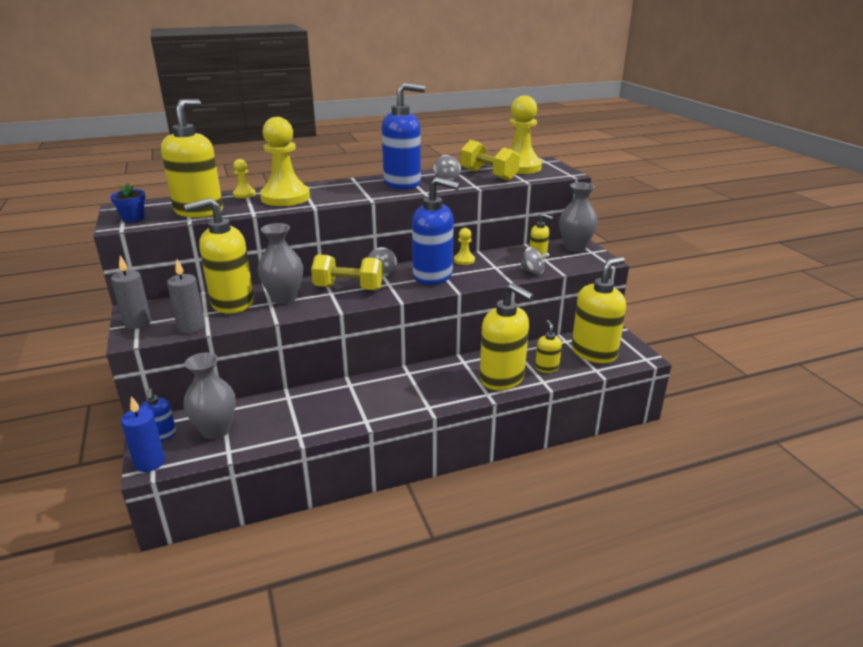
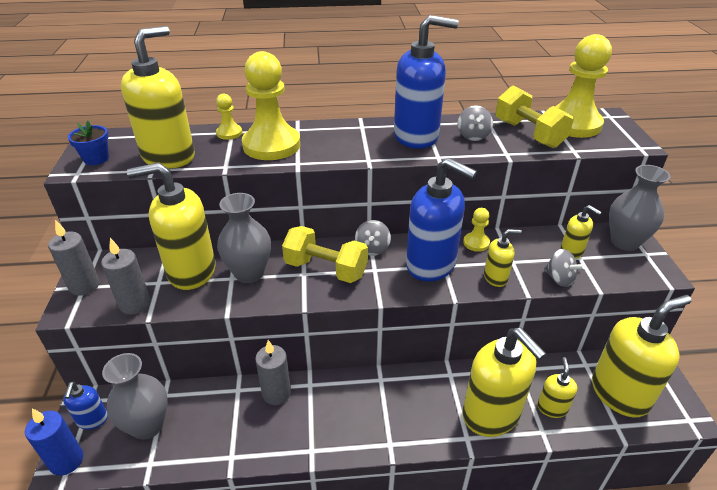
camera: 15 degrees right, 10 degrees up
(323, 394) = (276, 393): none -> grey candle
(485, 277) = (496, 277): none -> yellow soap dispenser

